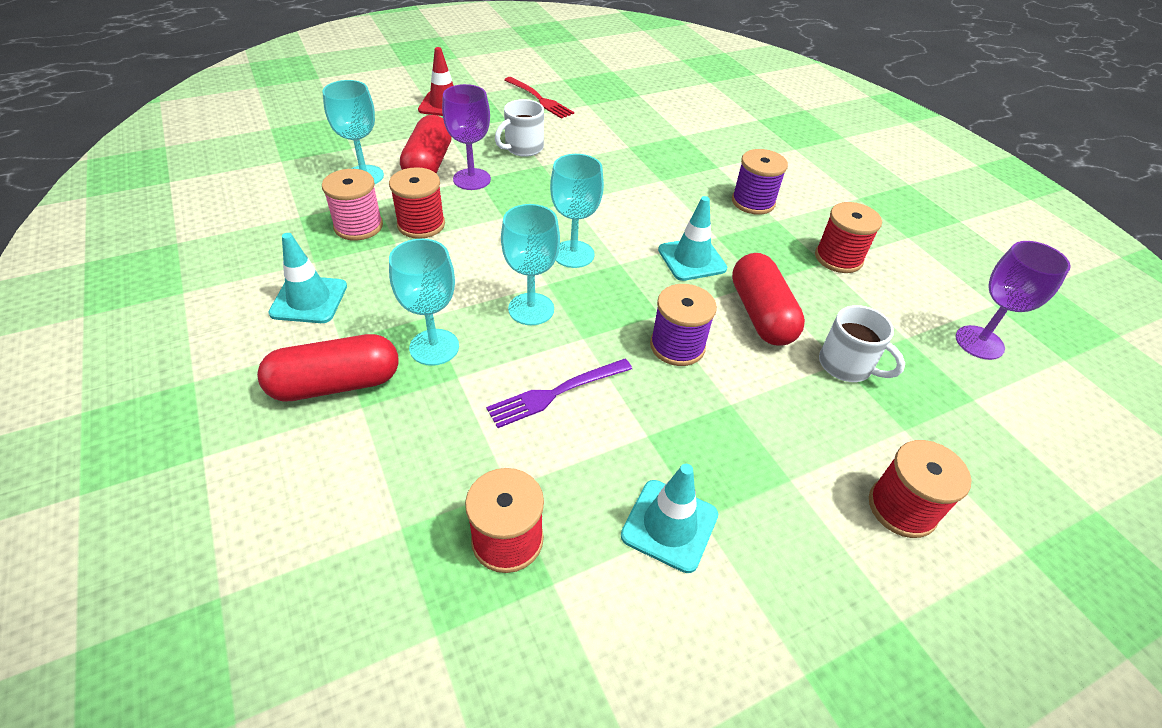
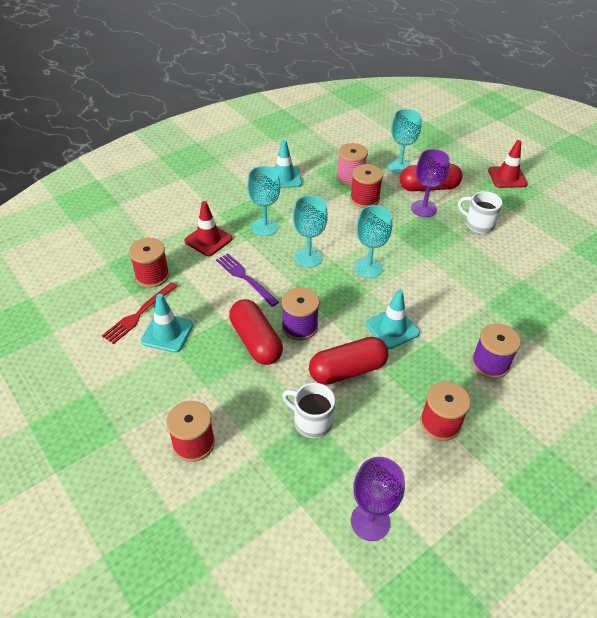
camera: 80 degrees right, 0 degrees up
(336, 384) = (230, 202): red capsule -> red capsule (256, 341)
(435, 432) = (208, 240): none -> red traffic cone
(540, 99) = (555, 221): red fork -> red fork (138, 315)
(847, 366) = (311, 421): white mug -> white mug turned 90 degrees clockwise

